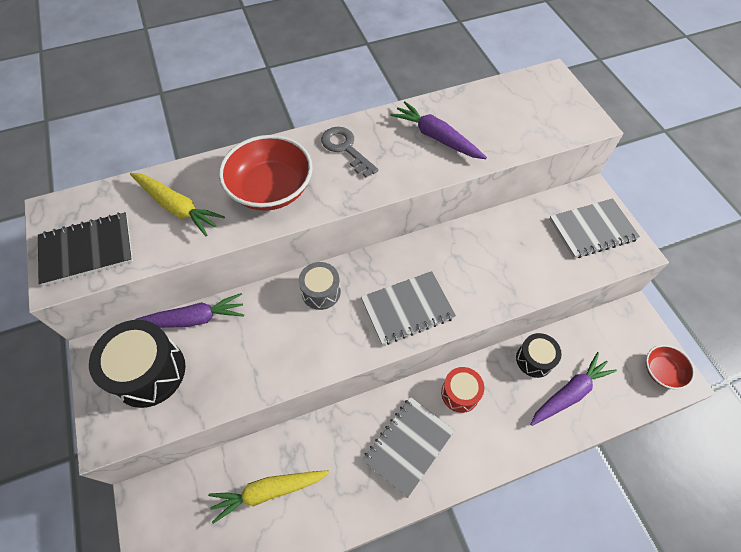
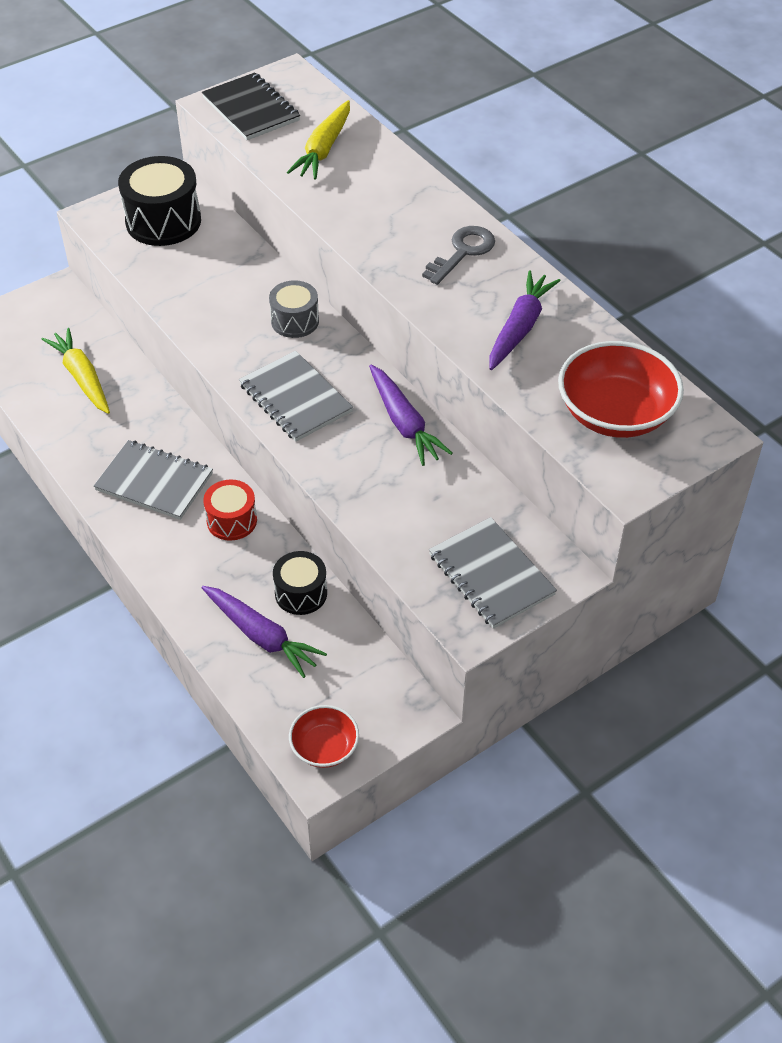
camera: 75 degrees right, 10 degrees down
(191, 319) = (229, 232): purple carrot -> purple carrot (404, 422)
(271, 189) = (374, 208): red bowl -> red bowl (615, 413)

